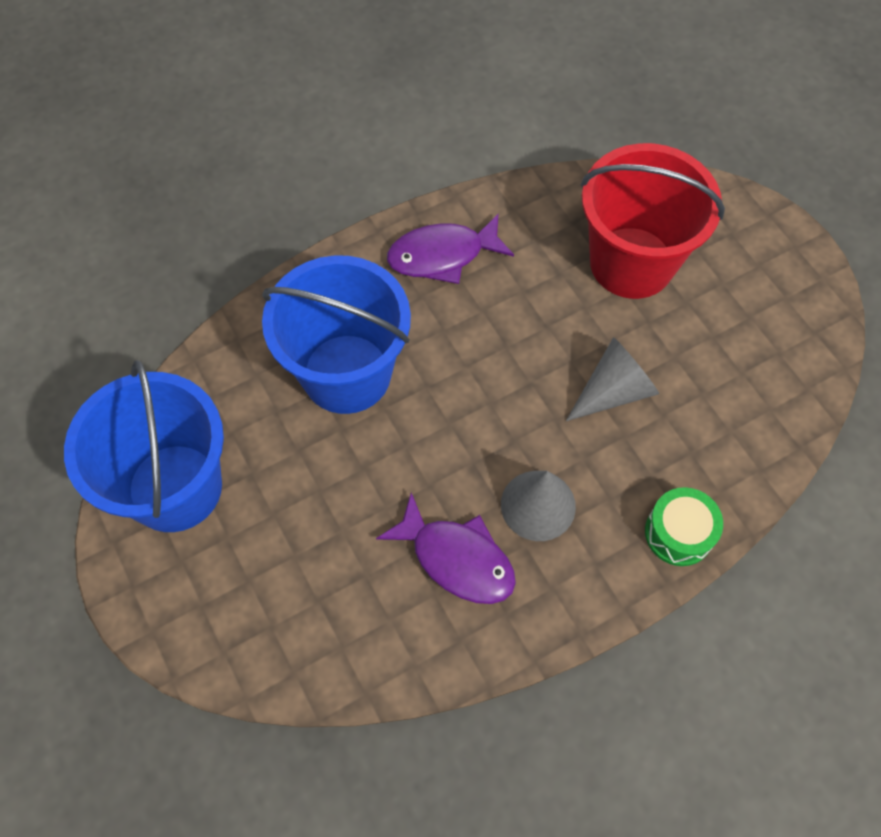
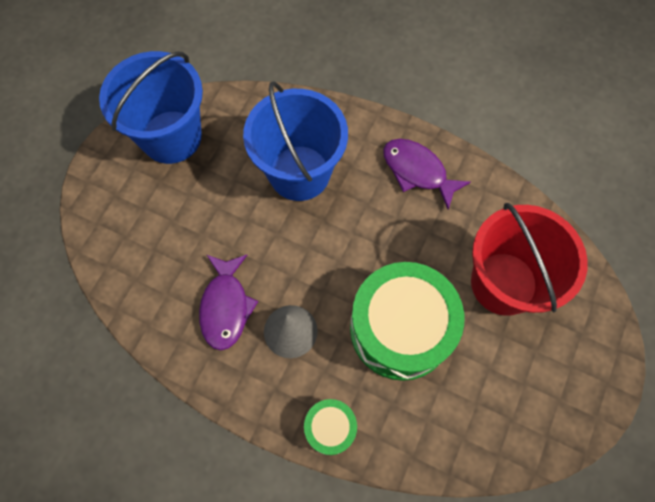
camera: 55 degrees right, 5 degrees up
(613, 391) = (400, 329): grey cone -> green drum

